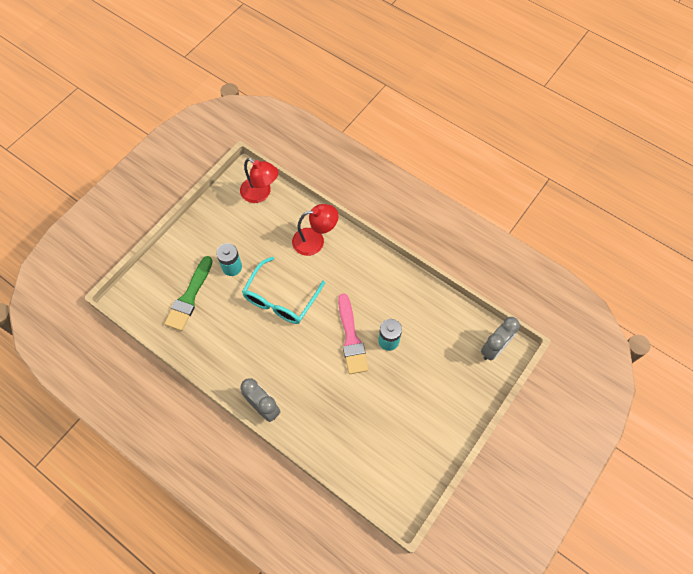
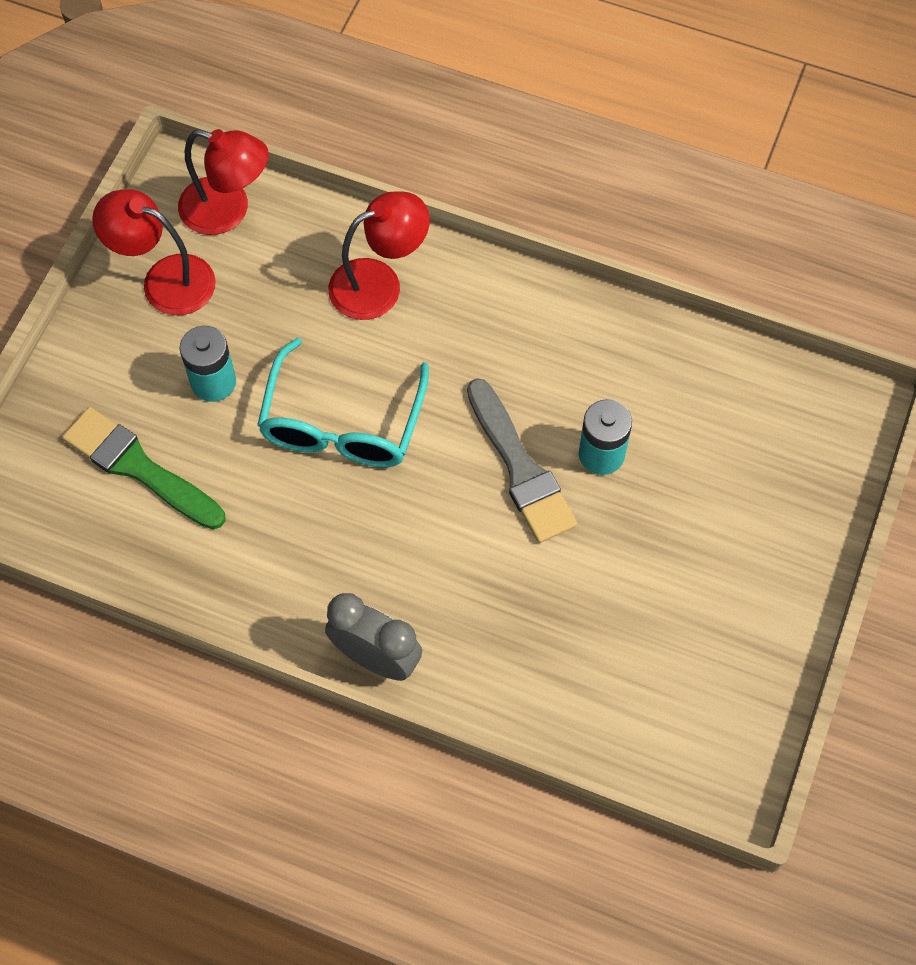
camera: 15 degrees left, 0 degrees up
(189, 297) = (139, 467): green brush -> green brush turned 120 degrees clockwise
(225, 217) = (165, 280): none -> red lamp
(351, 338) = (520, 468): pink brush -> grey brush
(494, 348) = (825, 415): grey clock -> none

